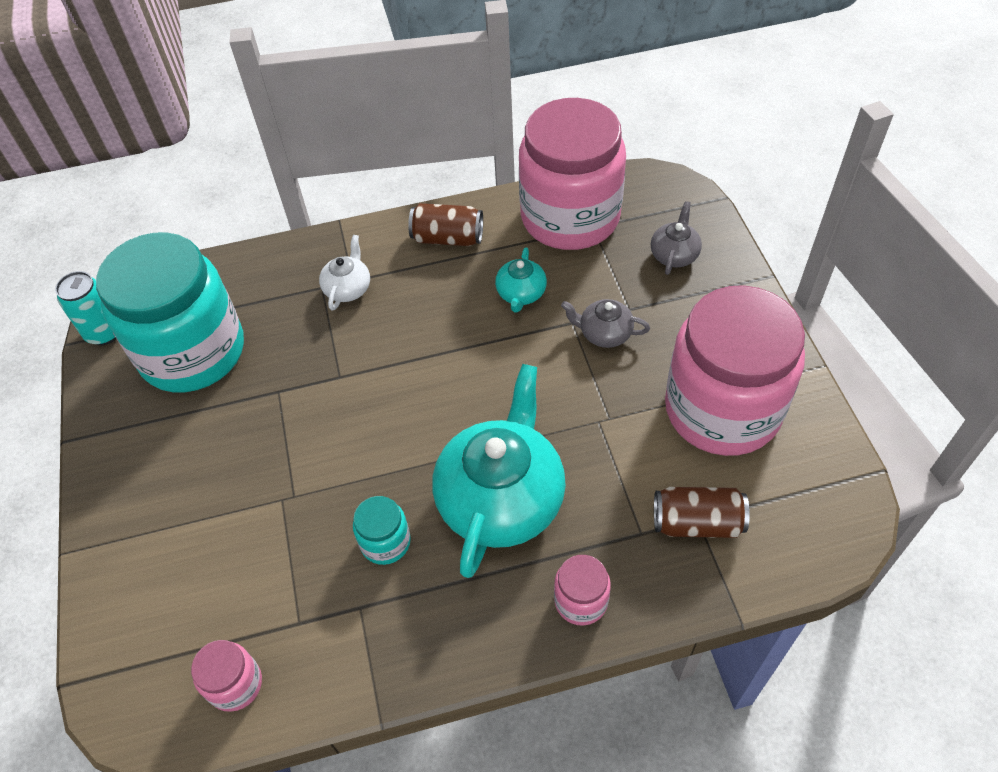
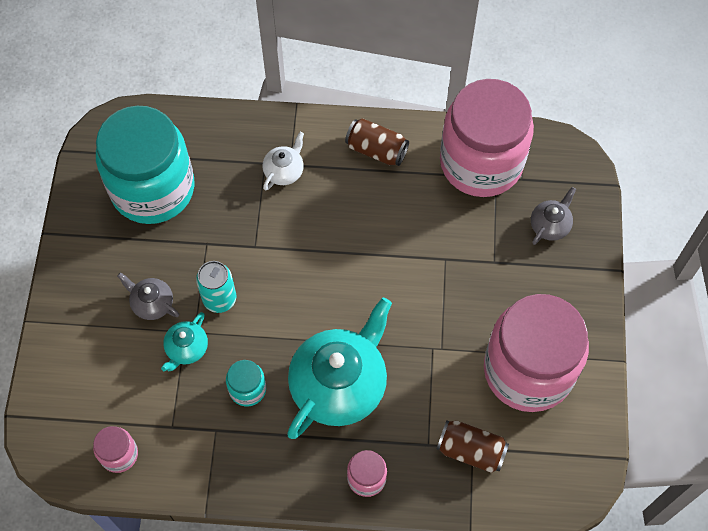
camera: 15 degrees right, 10 degrees up
(105, 332) = (92, 149): turquoise can -> turquoise can (219, 299)
(521, 294) = (415, 220): turquoise teapot -> turquoise teapot (186, 349)
(604, 333) = (466, 277): grey teapot -> grey teapot (152, 303)

